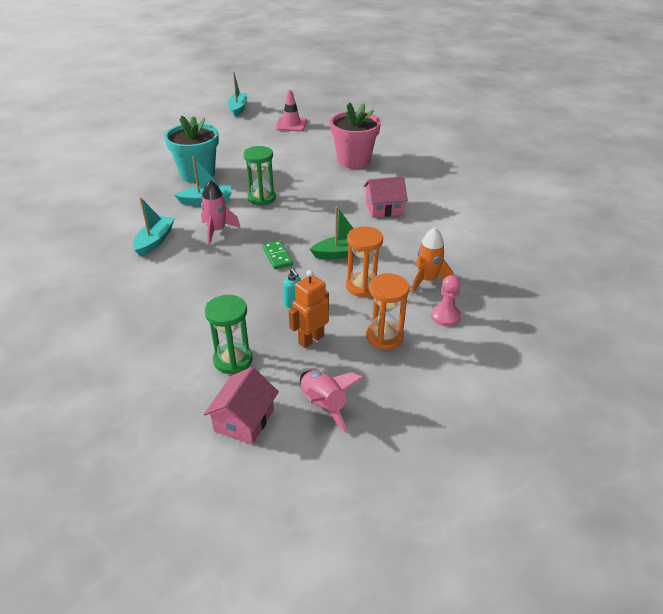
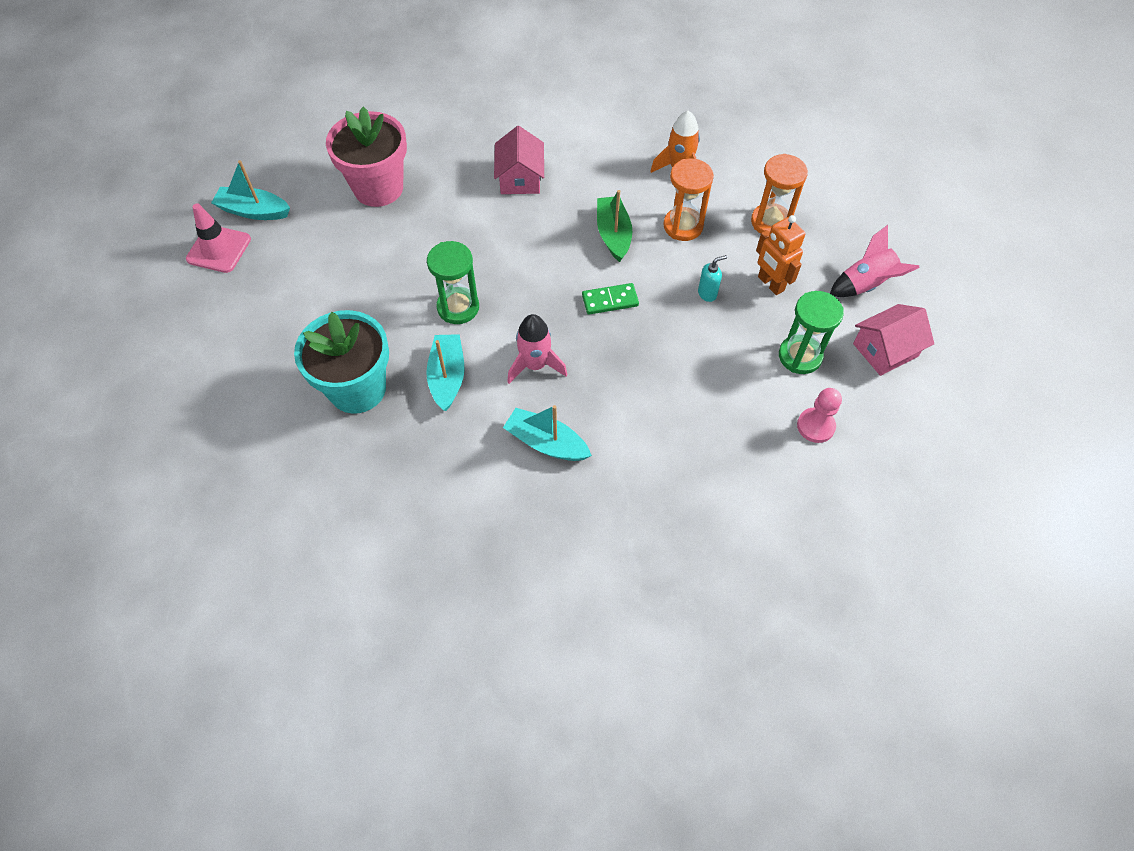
camera: 80 degrees left, 20 degrees up
(238, 108) = (111, 321): turquoise boat -> turquoise boat (254, 211)
(244, 420) = (885, 350): pink house -> pink house turned 60 degrees counterclockwise
(445, 316) = (741, 167): pink pawn -> pink pawn (815, 426)

